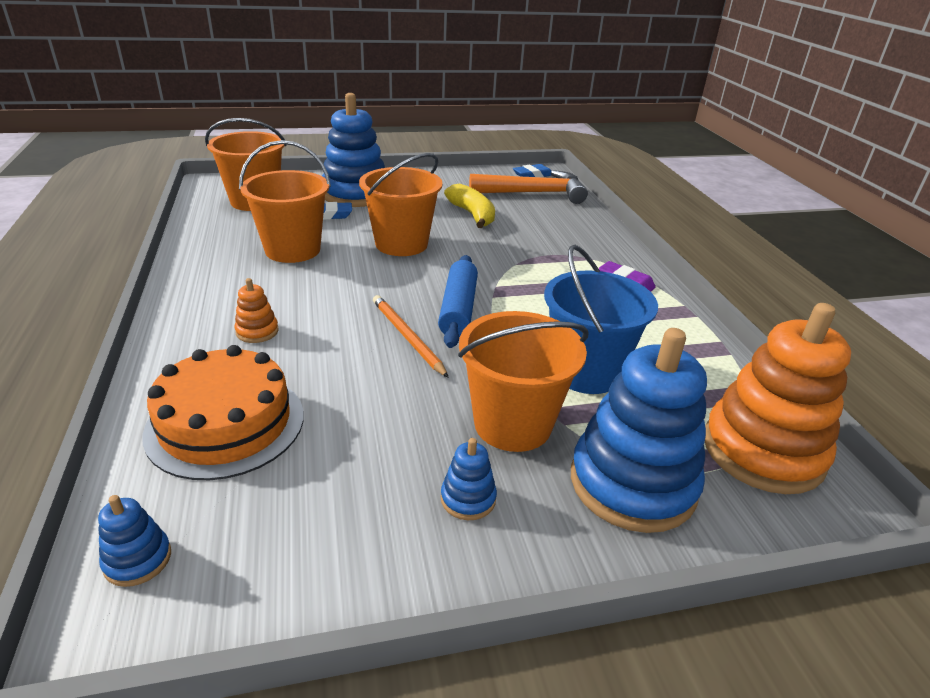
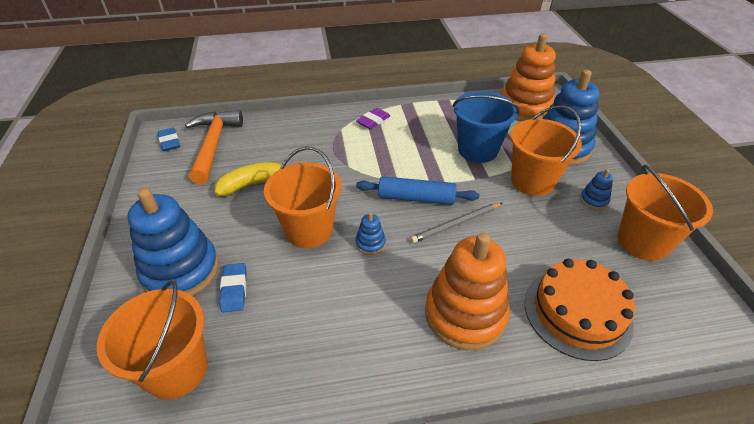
camera: 85 degrees left, 10 degrees up
(137, 559) = (696, 330): blue stacking toy -> blue stacking toy (370, 243)
(257, 331) = (465, 314): orange stacking toy -> orange stacking toy, size x2.36
(292, 250) = (316, 310): orange bucket -> orange bucket (642, 242)
(407, 337) = (456, 224): orange pencil -> grey pencil

